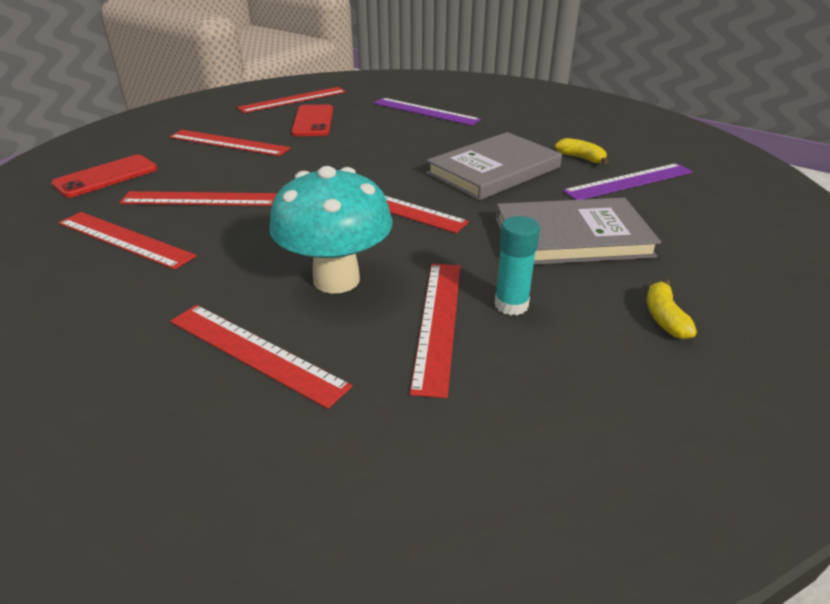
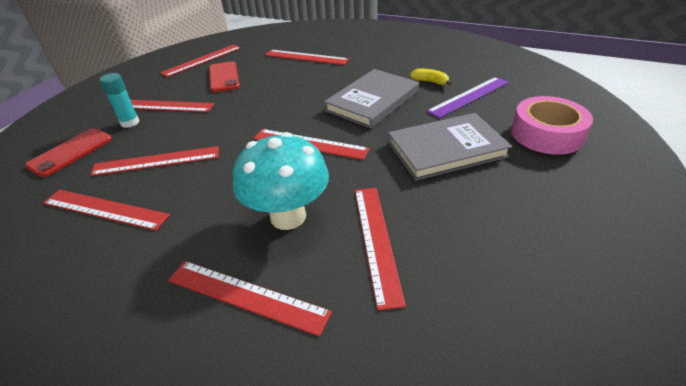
camera: 10 degrees left, 5 degrees up
(425, 111) = (306, 57): purple ruler -> red ruler
(511, 305) = (424, 215): turquoise glue stick -> turquoise glue stick (130, 122)
(664, 318) = (532, 206): yellow banana -> none
(722, 239) = (546, 134): none -> pink tape

